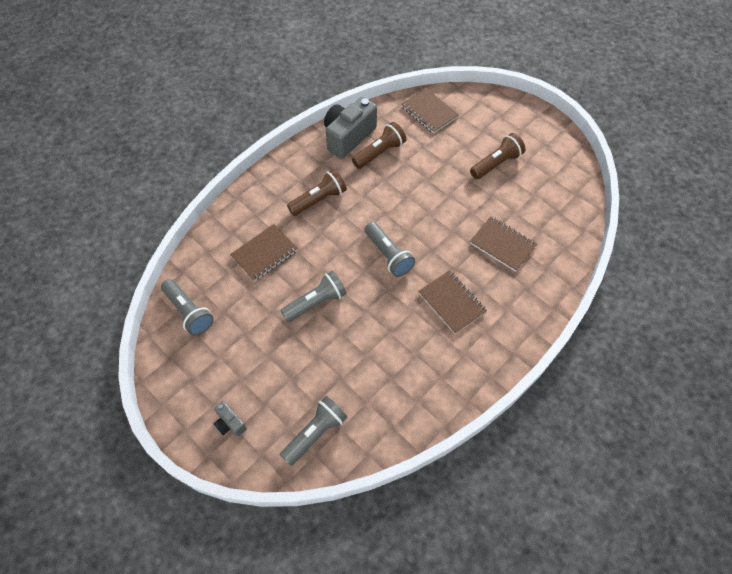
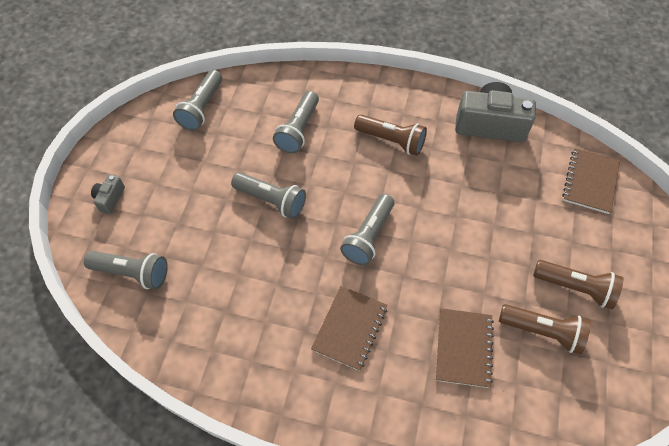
camera: 60 degrees right, 0 degrees up
(264, 254) = (298, 130): brown notebook -> grey flashlight
(380, 153) = (493, 163): brown flashlight -> brown flashlight (543, 331)

